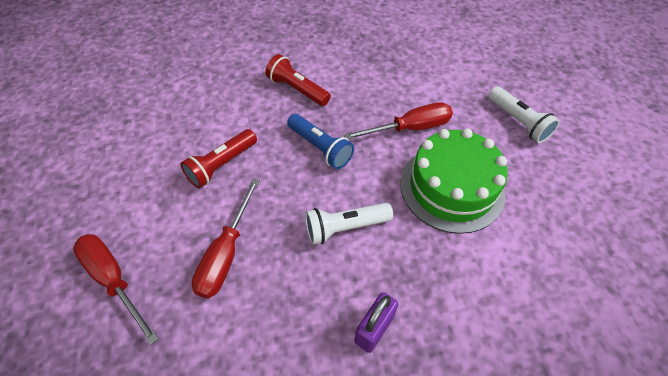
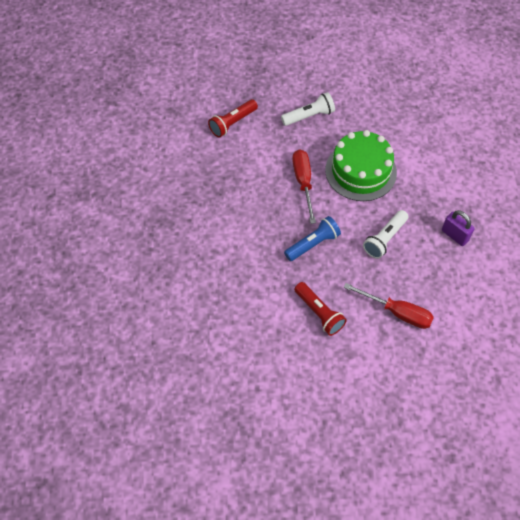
camera: 80 degrees left, 5 degrees up
(114, 280) = (410, 383): red screwdriver -> none
(297, 89) = (246, 252): red flashlight -> red flashlight (232, 123)
(345, 227) = (385, 239): white flashlight -> white flashlight turned 45 degrees clockwise

